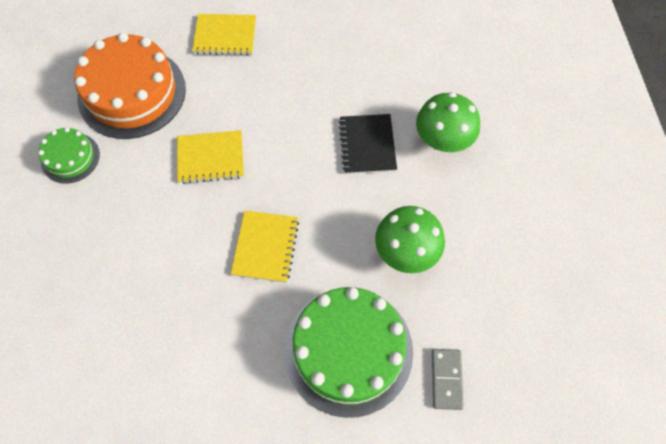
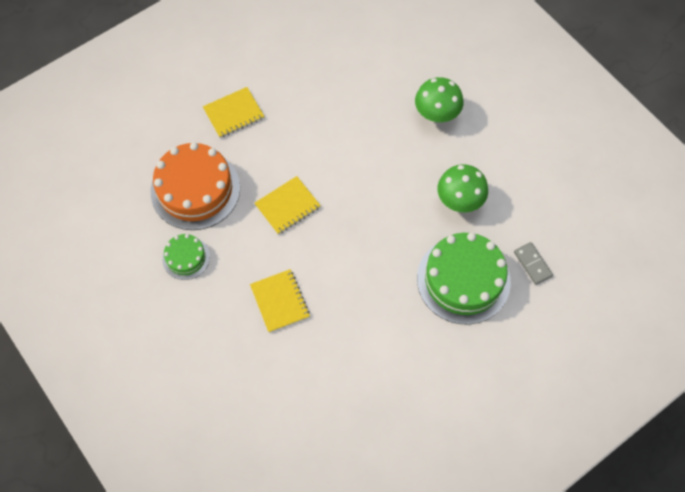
camera: 30 degrees left, 0 degrees up
(265, 247) = (367, 245): yellow notebook -> yellow notebook (280, 301)
(367, 145) = (389, 142): black notebook -> none

